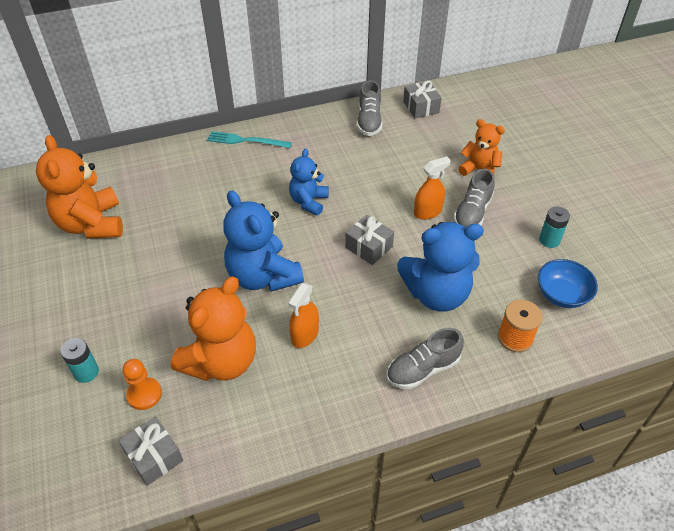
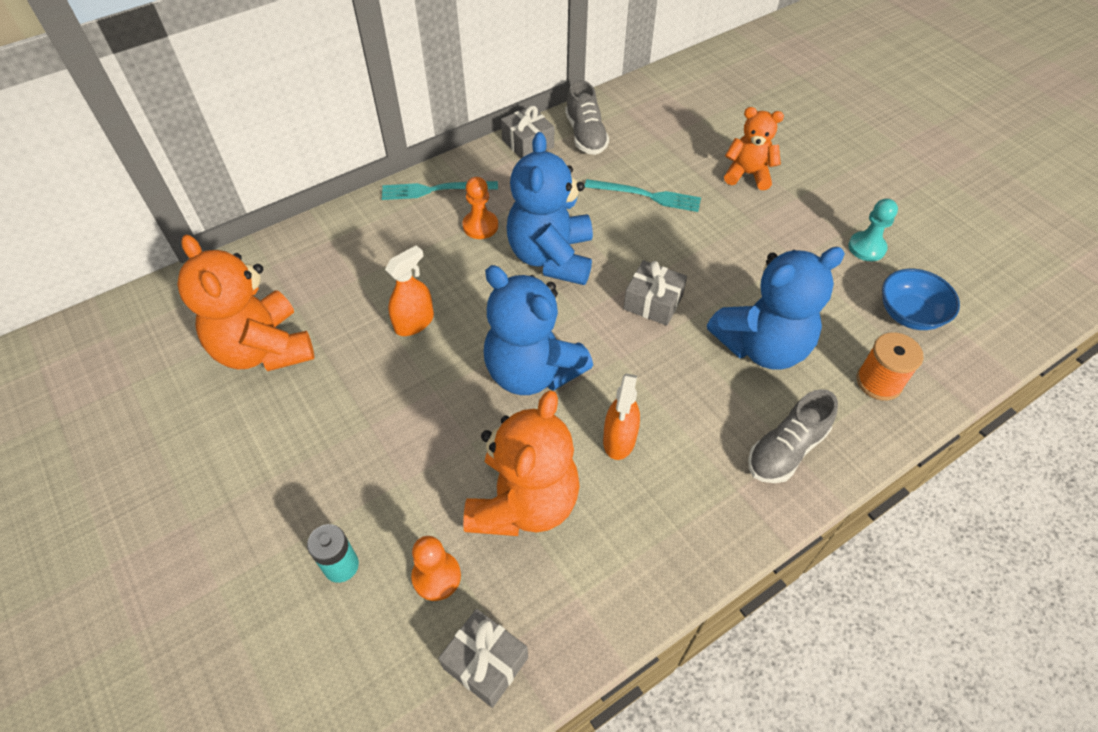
camera: 15 degrees left, 5 degrees up
(267, 171) = (480, 226): none -> orange pawn
(309, 202) = (551, 257): blue teddy bear -> blue teddy bear, size x1.67
(396, 172) = (647, 196): none -> turquoise fork
(421, 107) = (643, 105): grey gift -> grey gift (528, 143)
(428, 212) = (707, 240): orange spray bottle -> orange spray bottle (414, 322)
(472, 213) = (762, 231): grey shoe -> none
(549, 240) = (866, 248): turquoise battery -> turquoise pawn

